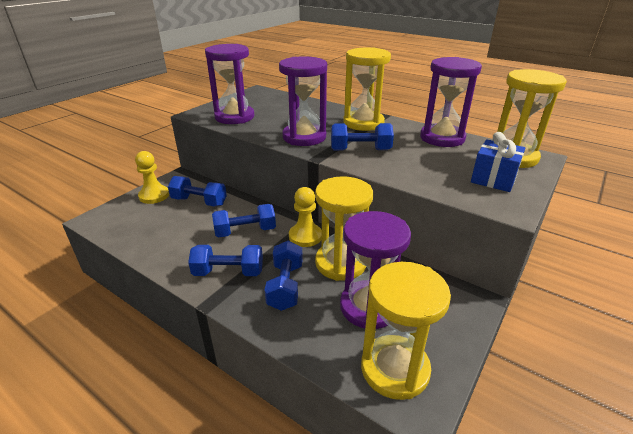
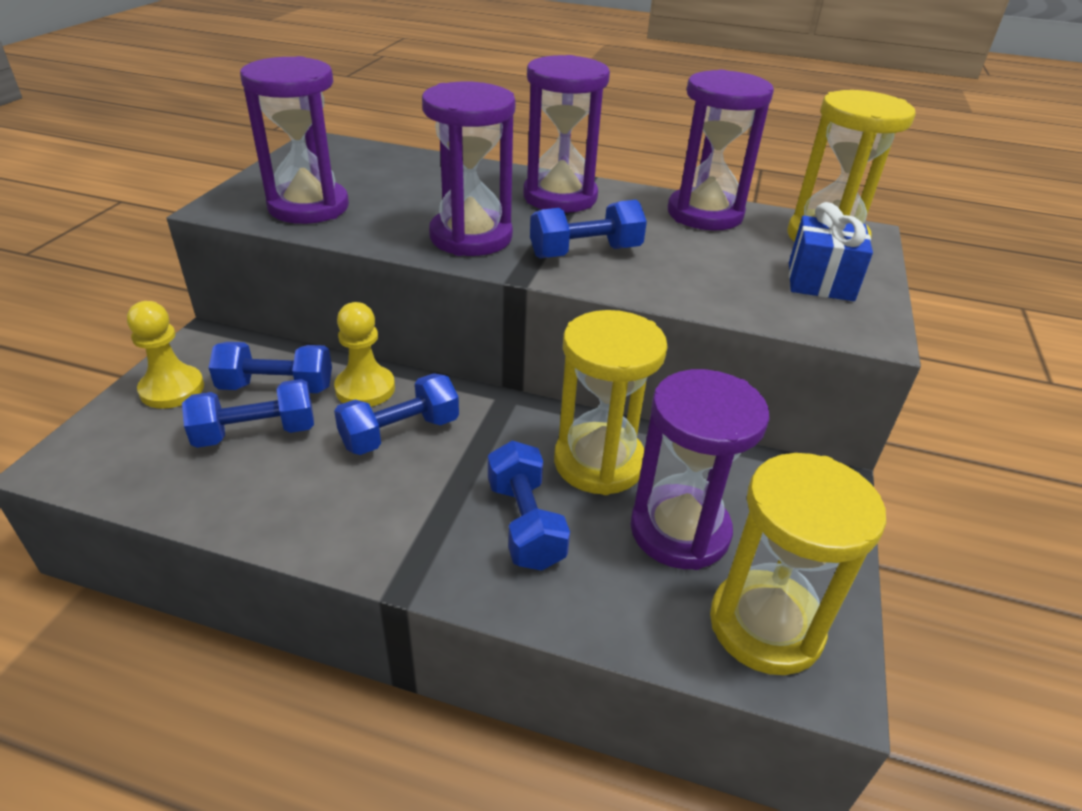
camera: 20 degrees left, 5 degrees up
(228, 272) = (409, 519): blue dumbbell -> blue dumbbell (256, 433)
(305, 236) = (515, 423): yellow pawn -> yellow pawn (365, 388)
(363, 123) = (560, 197): yellow hourglass -> purple hourglass

